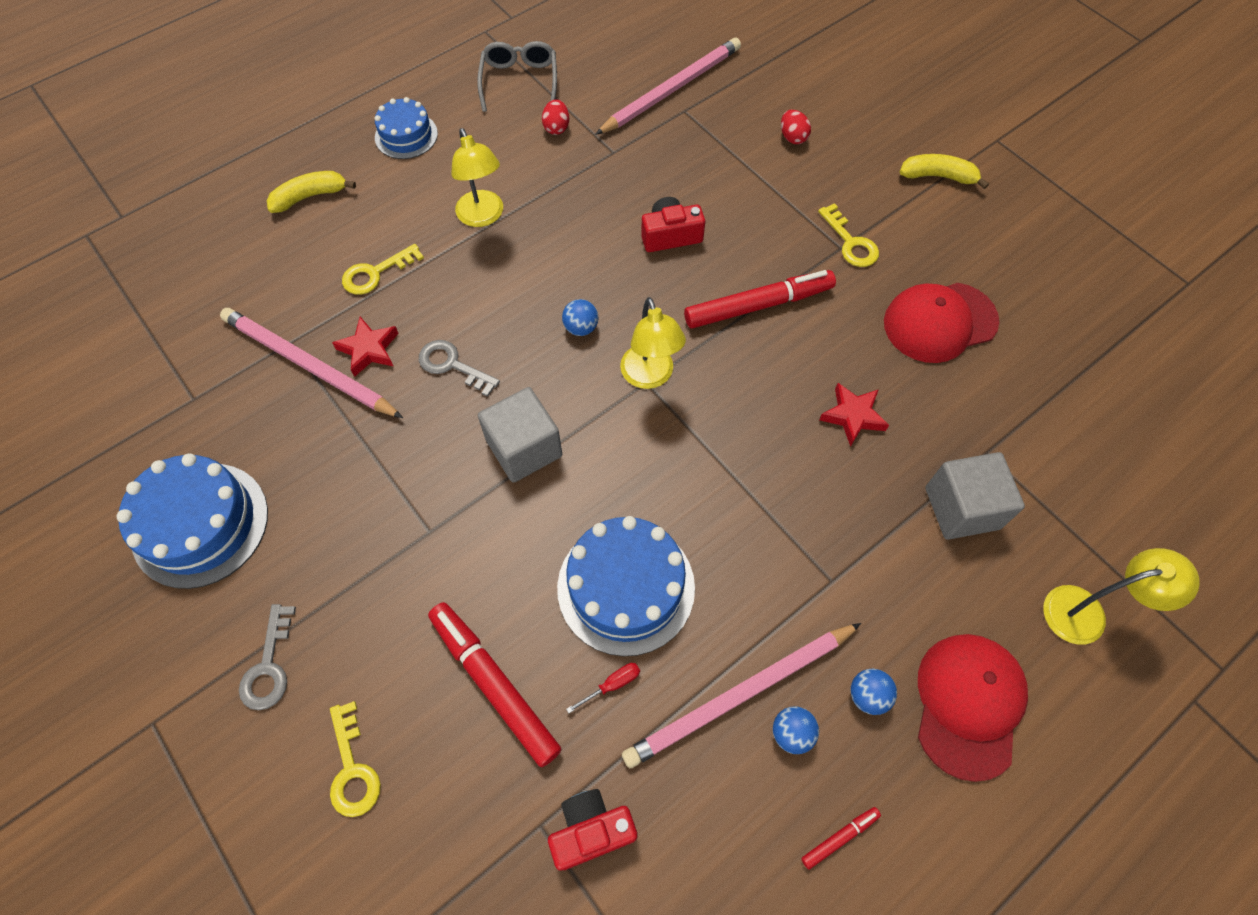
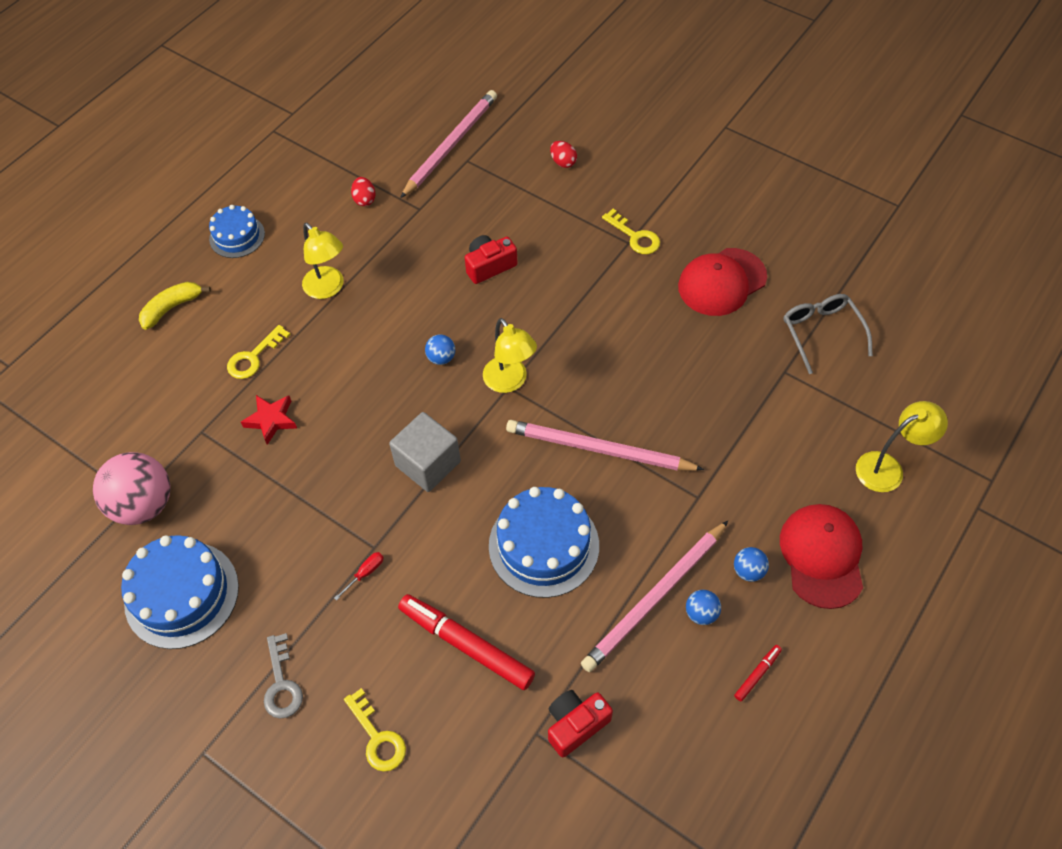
camera: 15 degrees left, 5 degrees down
(199, 408) = (144, 504): none -> pink ball
(308, 365) = (224, 446): pink pencil -> pink pencil (598, 449)
(452, 365) = (346, 415): grey key -> none
(519, 81) = (319, 167): grey glasses -> grey glasses (821, 332)
(612, 684) = (557, 618): red screwdriver -> red screwdriver (365, 573)
(758, 305) = (577, 304): red marker -> none
(853, 416) = (677, 371): red star -> none
(938, 176) = (688, 167): yellow banana -> none
(961, 508) = (778, 417): grey cube -> none

